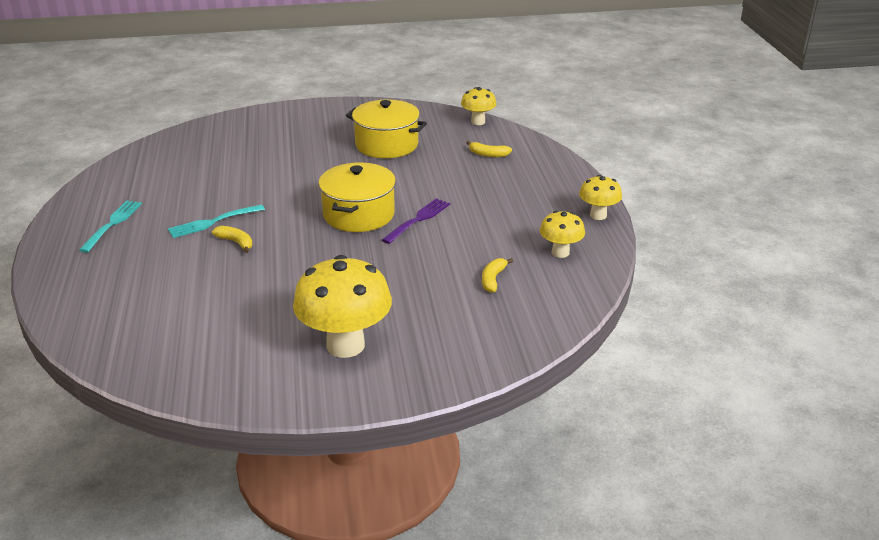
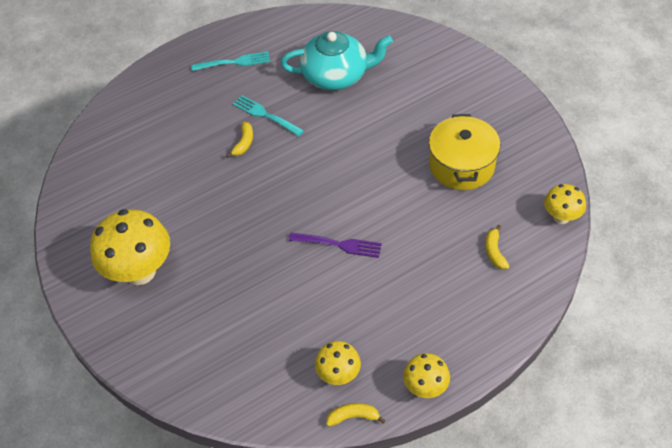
camera: 70 degrees right, 20 degrees up
(210, 174) = (336, 75): none -> turquoise teapot
(359, 214) = (325, 200): yellow pot -> none
(493, 279) = (269, 336): yellow banana -> yellow banana (353, 416)

